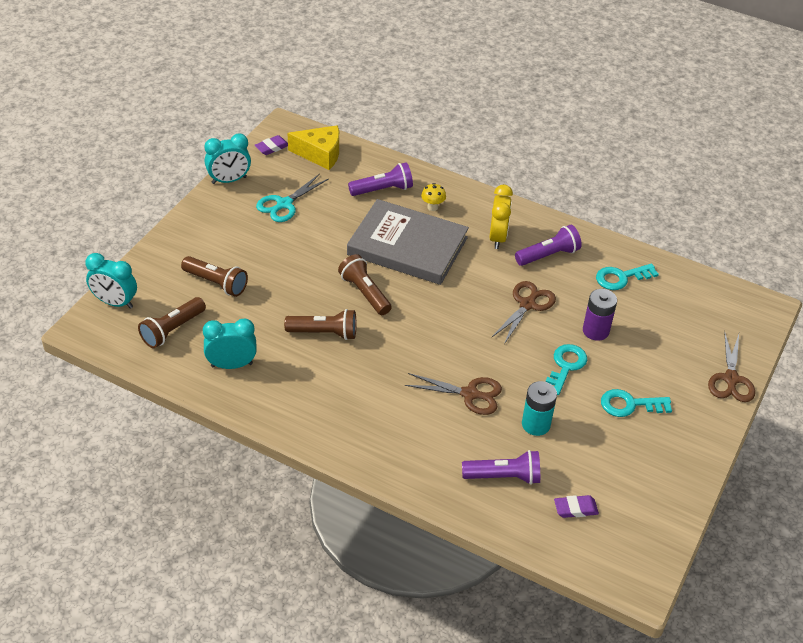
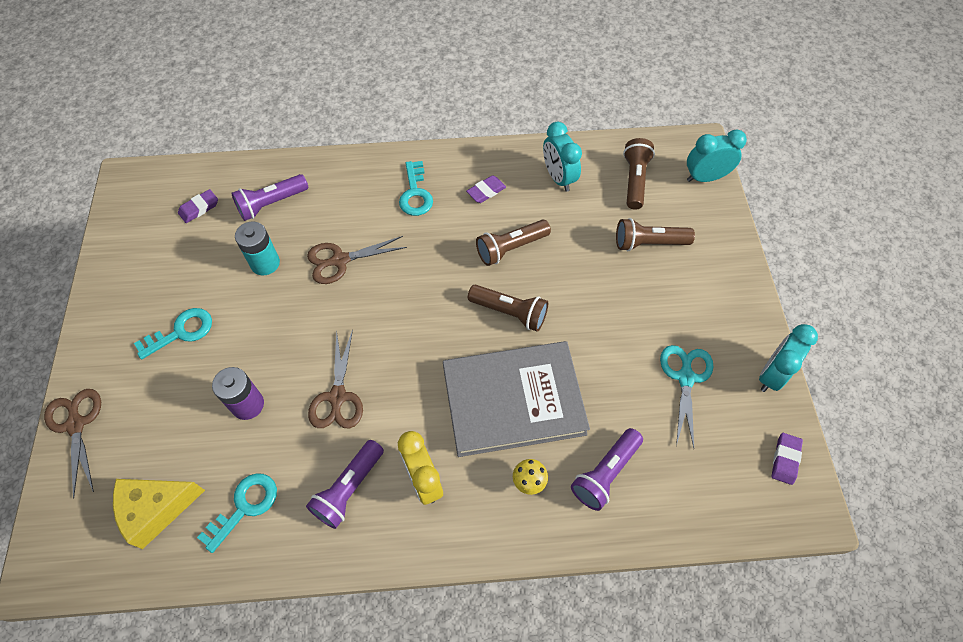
camera: 150 degrees right, 15 degrees up
(231, 365) = (558, 178): turquoise clock -> turquoise clock turned 105 degrees clockwise
(303, 386) = (486, 191): none -> purple eraser
(320, 154) = (724, 487): yellow cheese -> yellow cheese (156, 509)
(565, 366) = (262, 340): turquoise key -> turquoise key (415, 193)

